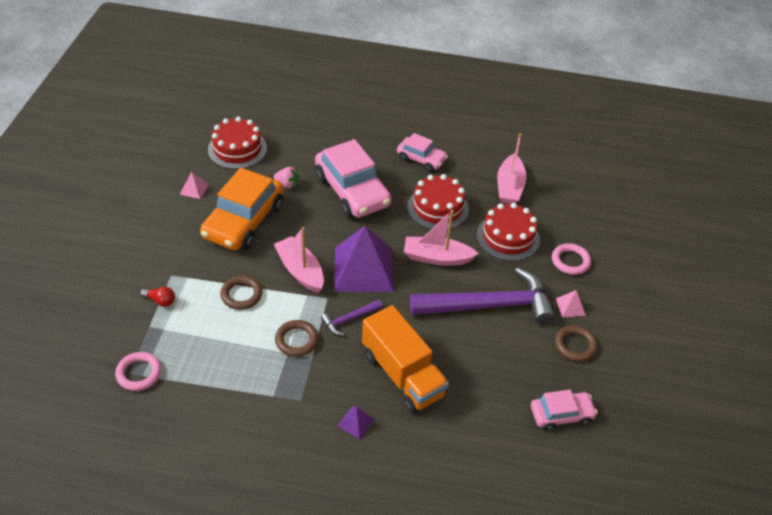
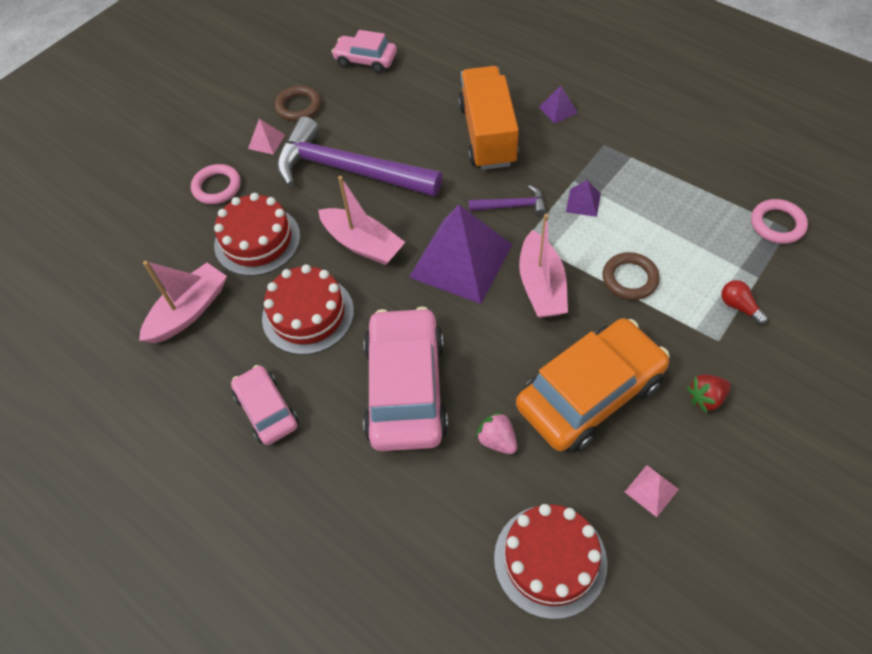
camera: 145 degrees left, 10 degrees up
(173, 240) = (706, 398): none -> red strawberry
(296, 340) = (583, 202): brown ring -> purple pyramid

